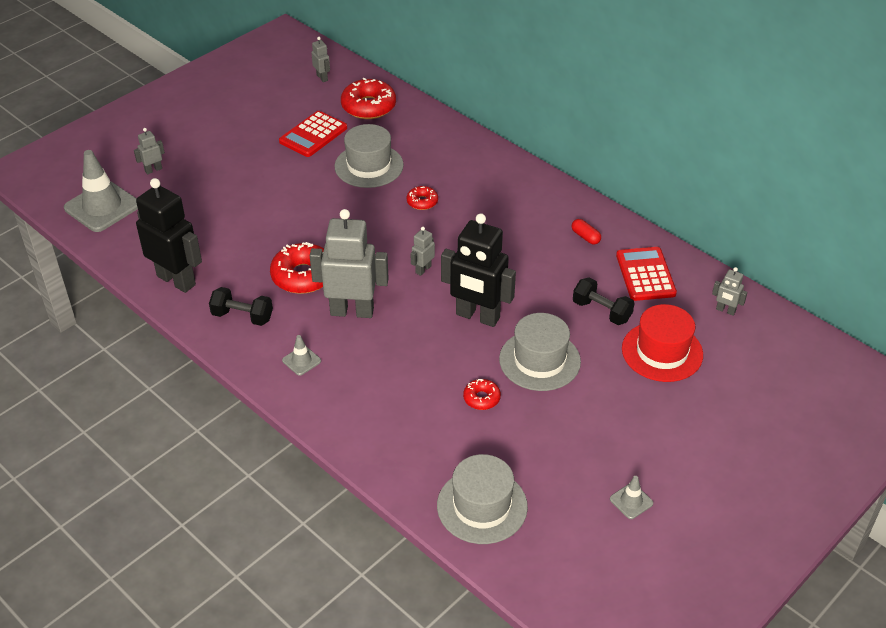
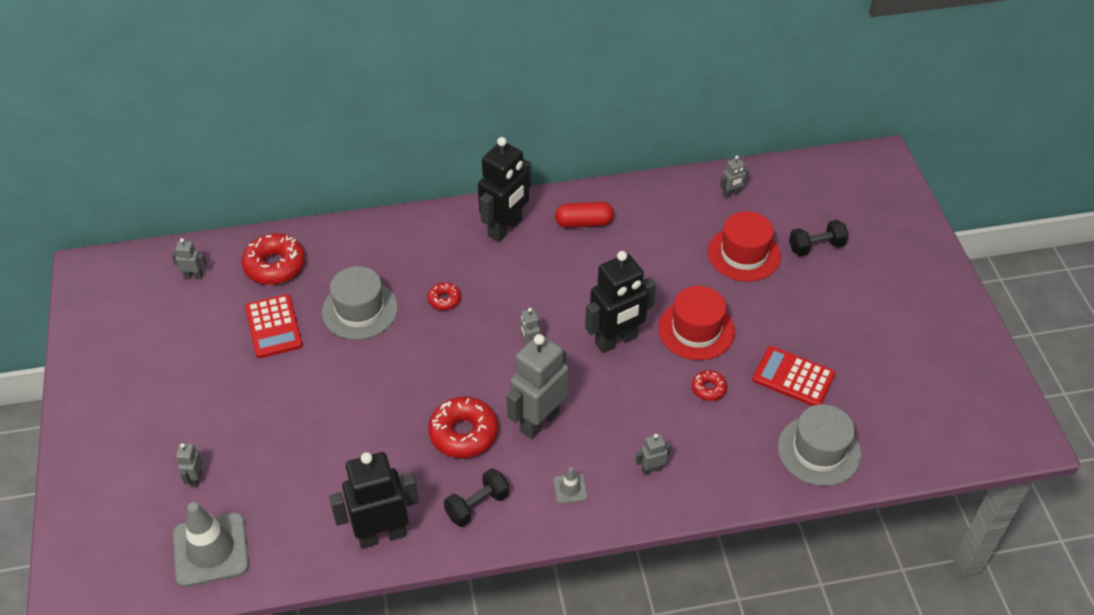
camera: 55 degrees left, 5 degrees up
(362, 401) = (651, 469): none -> grey robot
(529, 197) = (505, 228): none -> black robot
(539, 360) = (696, 330): grey hat -> red hat
(585, 237) = (584, 223): red capsule -> red capsule, size x1.68
(601, 311) = (674, 262): black dumbbell -> black dumbbell (816, 247)
(631, 501) = (874, 359): grey traffic cone -> none
(645, 274) = (656, 214): red calculator -> red calculator (793, 377)

